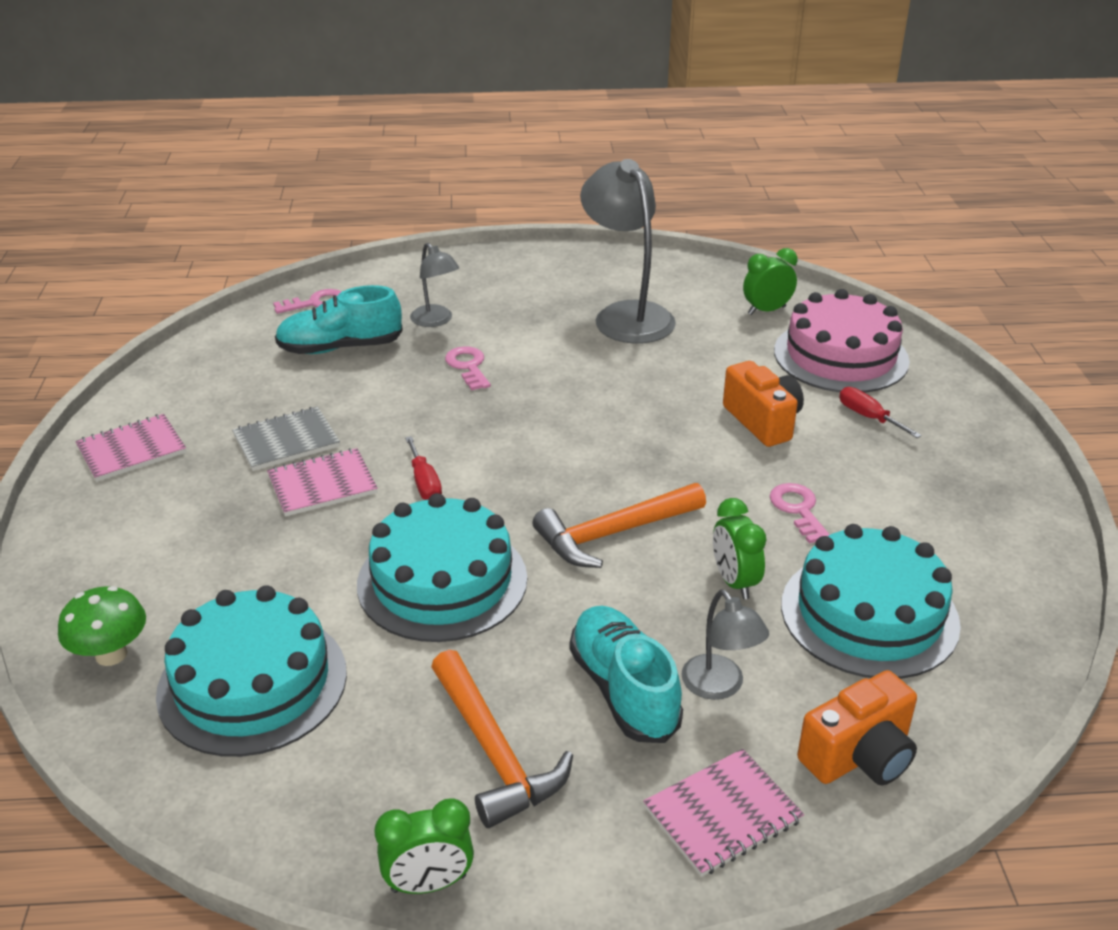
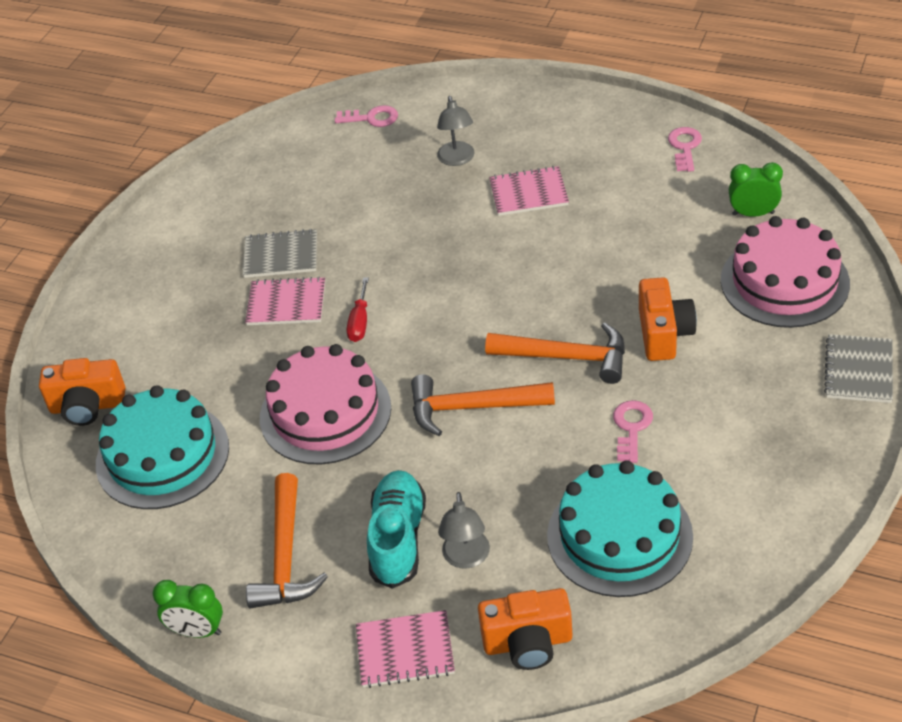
camera: 30 degrees right, 10 degrees up
(111, 654) = (87, 406): green mushroom -> orange camera
(132, 450) = (171, 236): pink notebook -> pink notebook (528, 193)
(340, 348) = (366, 171): turquoise shoe -> none
(442, 581) = (325, 412): turquoise cake -> pink cake
(468, 366) = (456, 215): pink key -> pink key (685, 147)
(626, 315) = (622, 190): grey lamp -> none
(681, 463) = (567, 357): none -> orange hammer
(734, 582) = (535, 477): green clock -> none
(868, 417) = (760, 353): red screwdriver -> none
(969, 410) = (858, 370): none -> grey notebook

